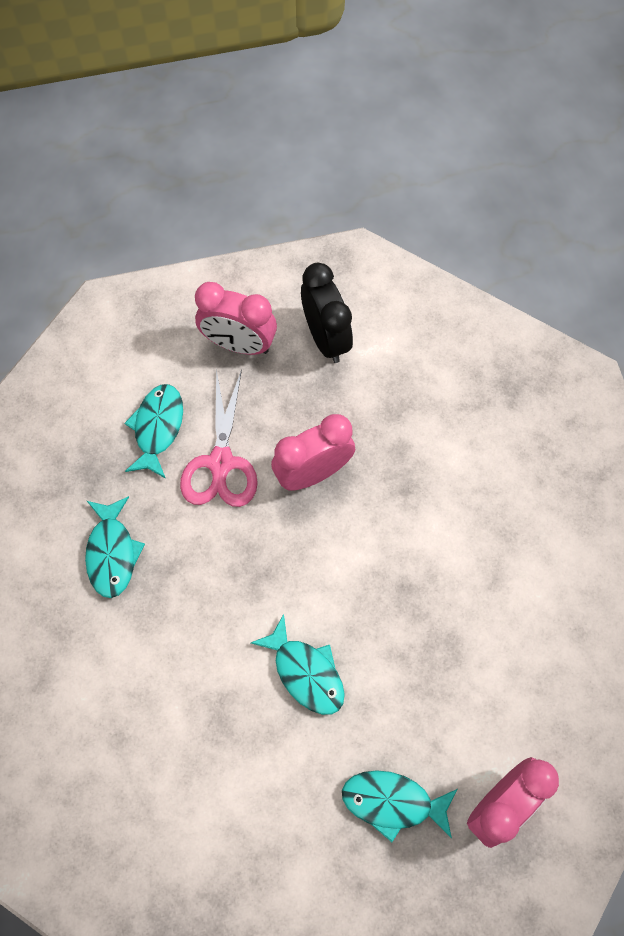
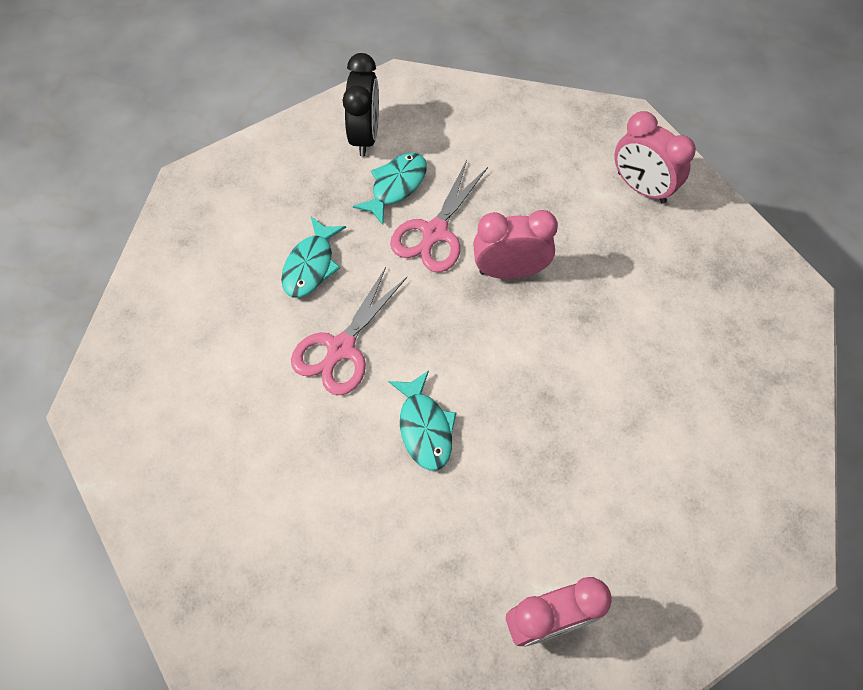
camera: 25 degrees right, 5 degrees down
(186, 628) = (341, 348): none -> pink scissors
(239, 344) = (495, 149): pink clock -> pink clock (641, 188)
(326, 338) = (572, 171): black clock -> black clock (365, 136)
(393, 802) = (449, 572): turquoise fish -> none

